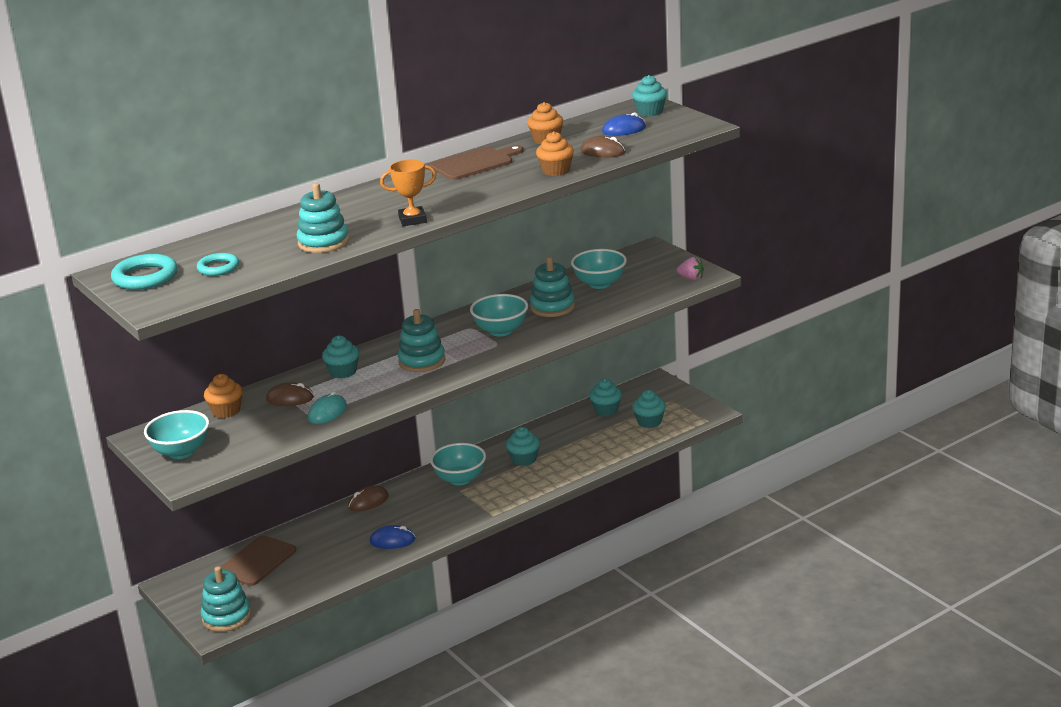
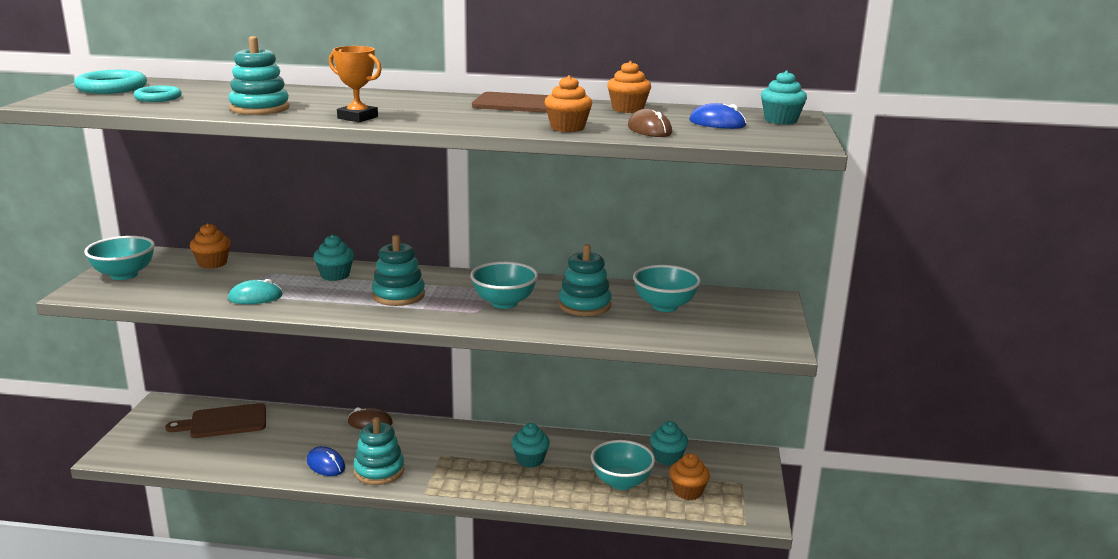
camera: 40 degrees right, 5 degrees down
(226, 617) = (134, 450): turquoise stacking toy -> turquoise stacking toy (379, 471)
(290, 398) = (262, 275): brown mouse -> none
(460, 479) = (457, 446): turquoise bowl -> turquoise bowl (621, 482)
(649, 422) = (687, 491): turquoise cupcake -> orange cupcake
(691, 278) = (759, 341): pink strawberry -> none

